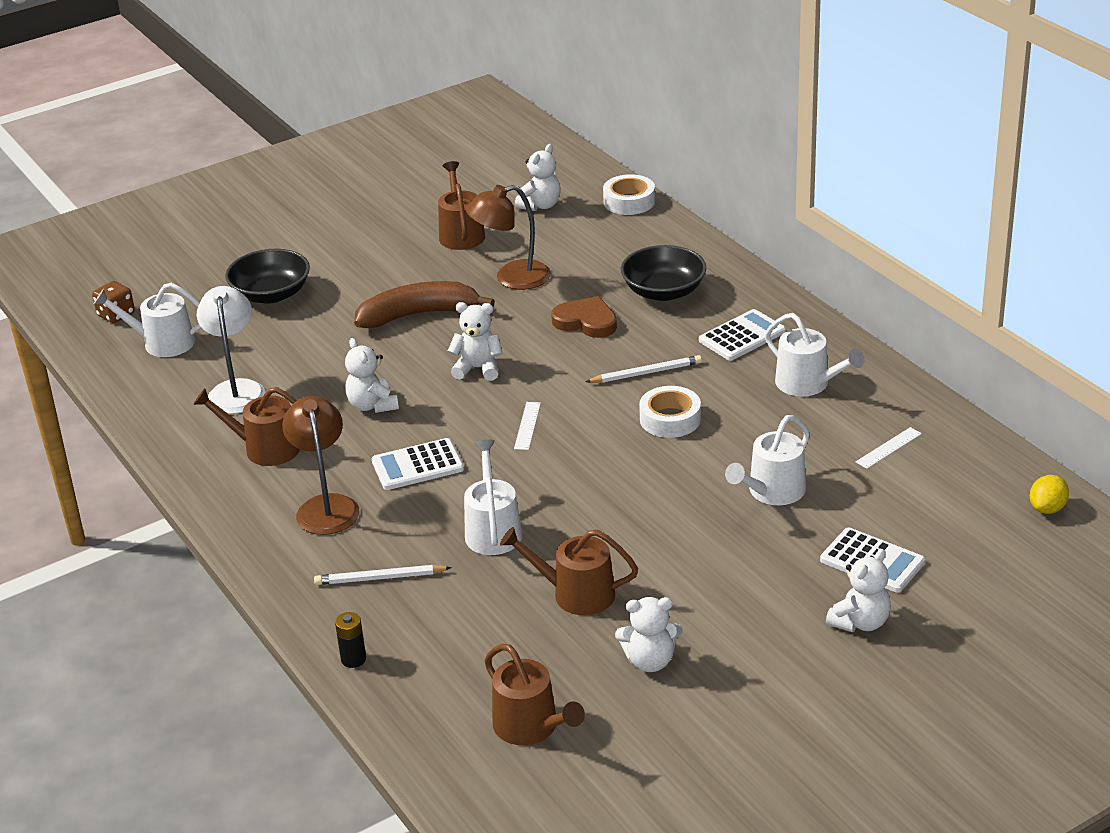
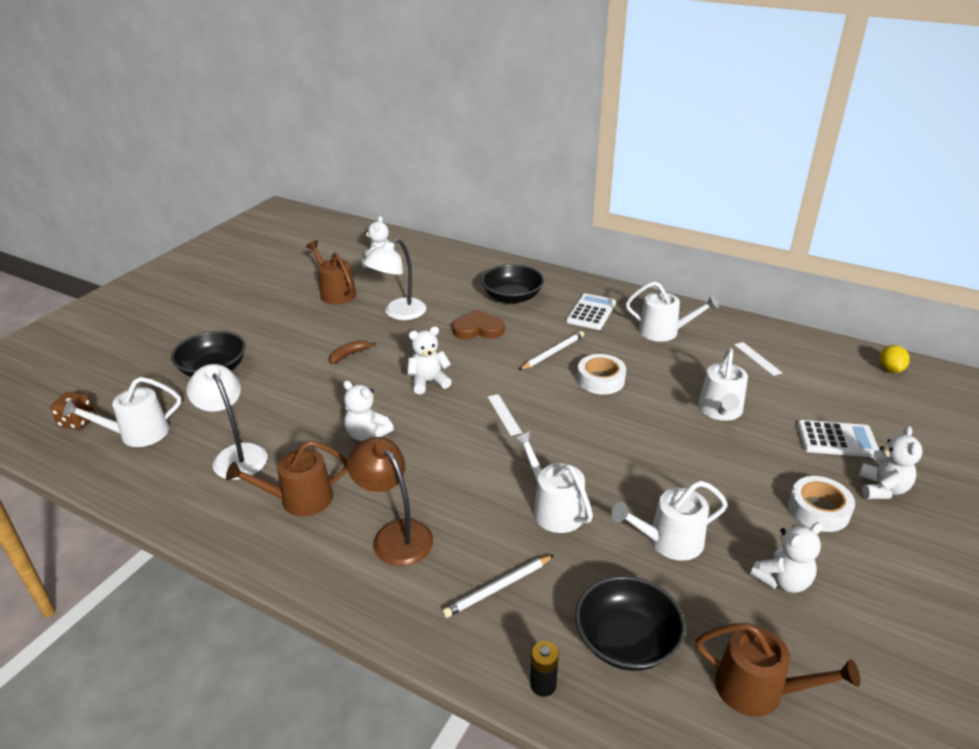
camera: 30 degrees left, 0 degrees up
(417, 465) = (445, 472): white calculator -> none
(418, 315) = (349, 355): brown banana -> brown banana, size x0.46
(453, 654) = (626, 640): none -> black bowl
(511, 278) = (398, 313): brown lamp -> white lamp
(576, 594) = (669, 541): brown watering can -> white watering can
(629, 201) = (436, 249): white tape -> white tape (818, 510)
(888, 448) = (757, 358): white ruler -> white ruler turned 45 degrees counterclockwise

